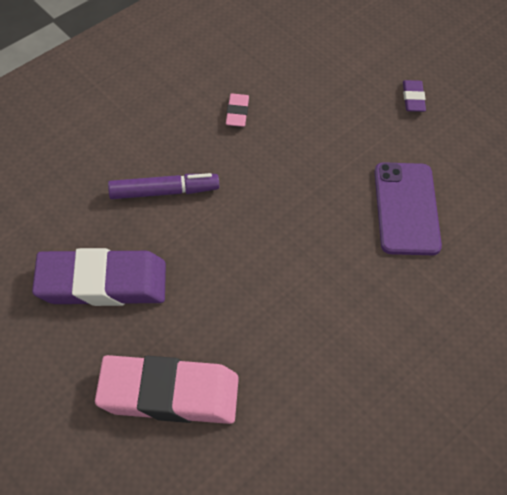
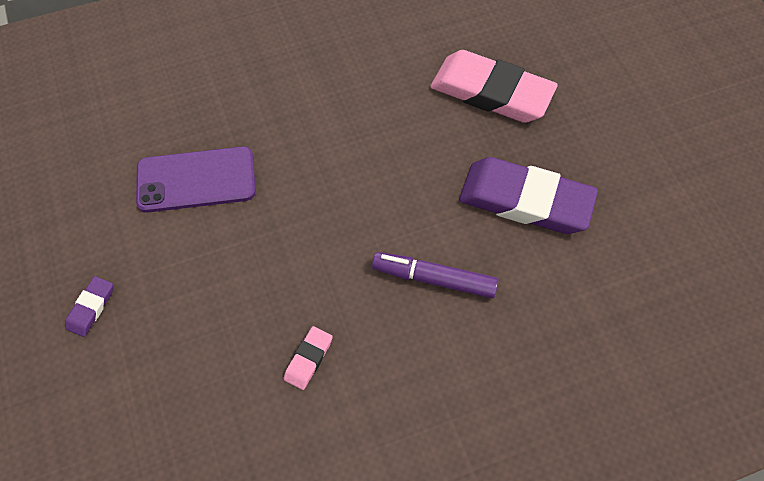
camera: 155 degrees left, 5 degrees up
(406, 208) = (196, 180): purple phone -> purple phone turned 60 degrees clockwise

